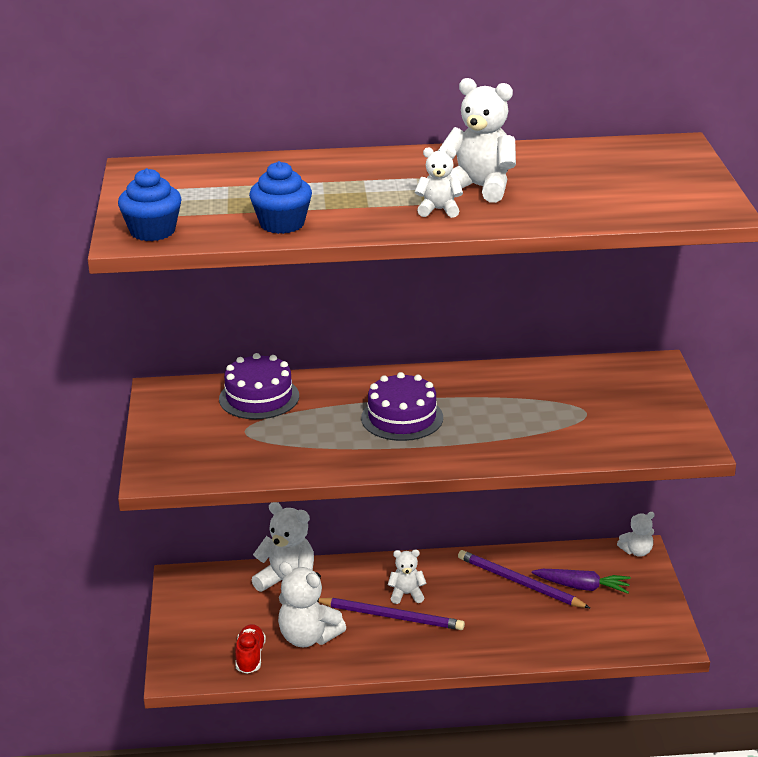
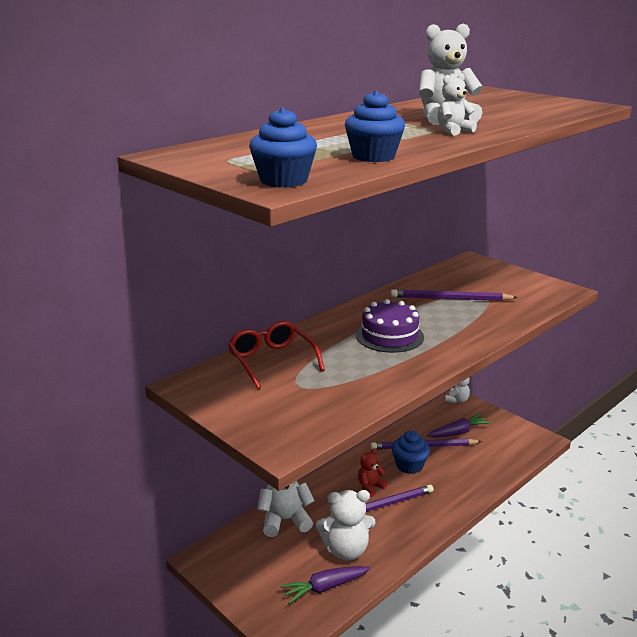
camera: 40 degrees left, 5 degrees down
(250, 657) = (325, 587): red shoe -> purple carrot
(259, 397) = (271, 360): purple cake -> red glasses
(406, 594) = (370, 487): white teddy bear -> red teddy bear
(476, 593) = (409, 465): none -> blue cupcake
(538, 402) = (450, 299): none -> purple pencil

